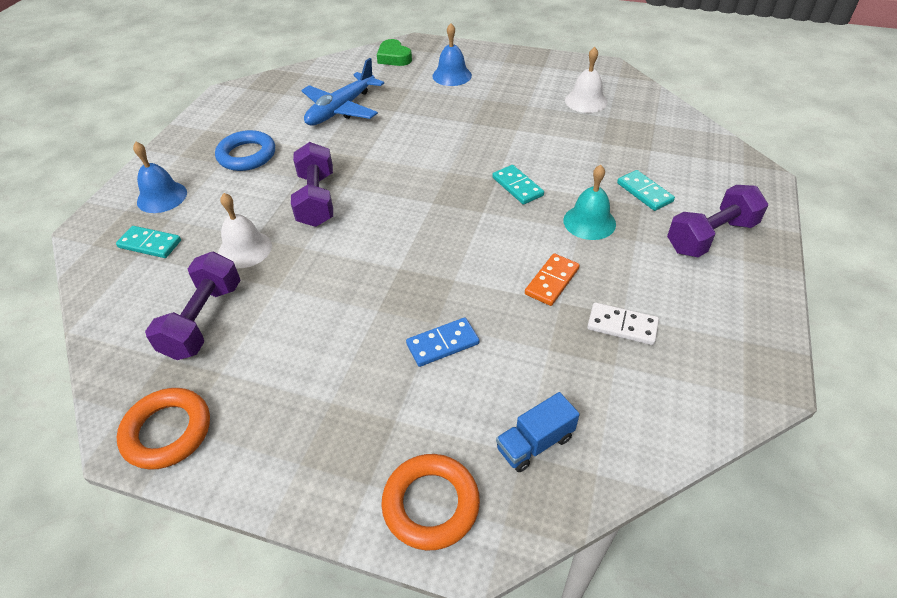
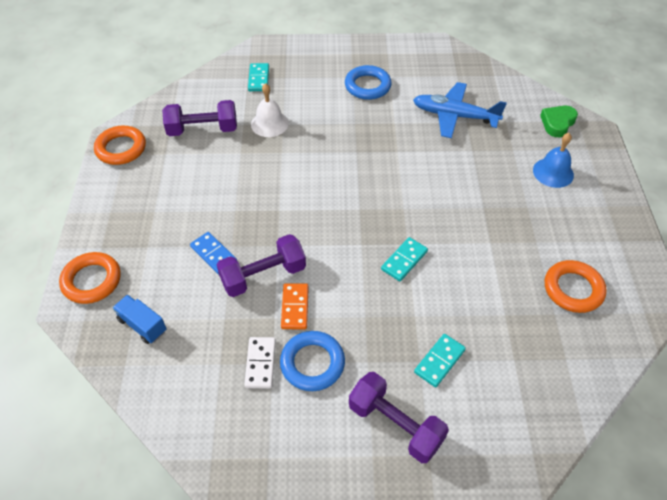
camera: 70 degrees right, 5 degrees up
(162, 197) = (304, 64): blue bell -> none
(317, 199) = (334, 141): purple dumbbell -> purple dumbbell (263, 276)
(551, 281) = (295, 307): orange domino -> orange domino turned 75 degrees clockwise
(586, 101) = (573, 289): white bell -> orange ring
(589, 222) = (378, 322): turquoise bell -> none
(630, 281) = (312, 363): none -> blue ring

